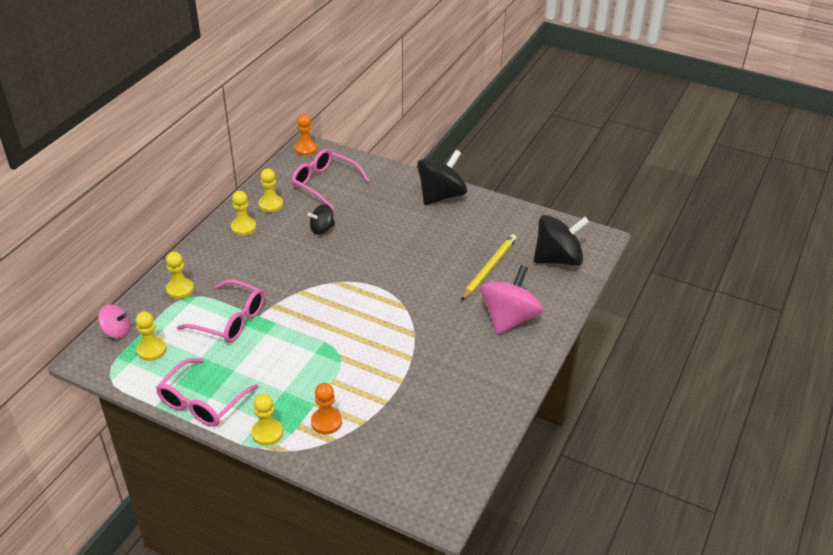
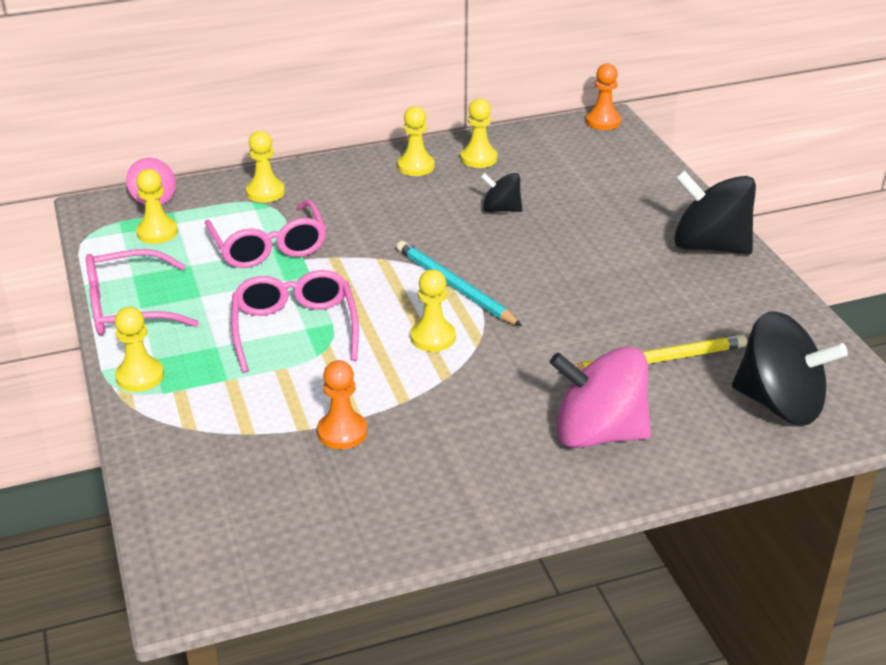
camera: 45 degrees right, 5 degrees down
(324, 183) = (573, 165): pink glasses -> pink glasses (295, 328)
(326, 422) = (211, 405): orange pawn -> orange pawn (342, 432)
(356, 285) = (454, 287): none -> turquoise pencil
(382, 318) = (433, 337): none -> yellow pawn
(441, 196) = (709, 246): black spinning top -> black spinning top turned 150 degrees counterclockwise
(509, 318) = (598, 433): pink spinning top -> pink spinning top turned 150 degrees counterclockwise

